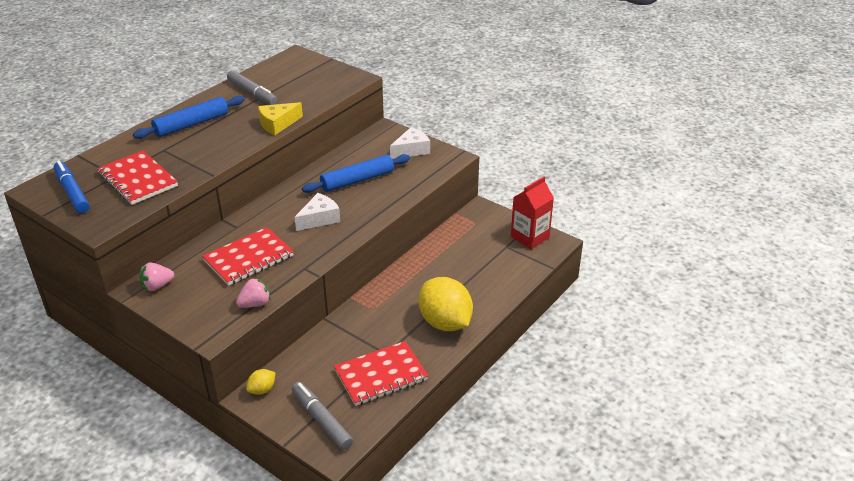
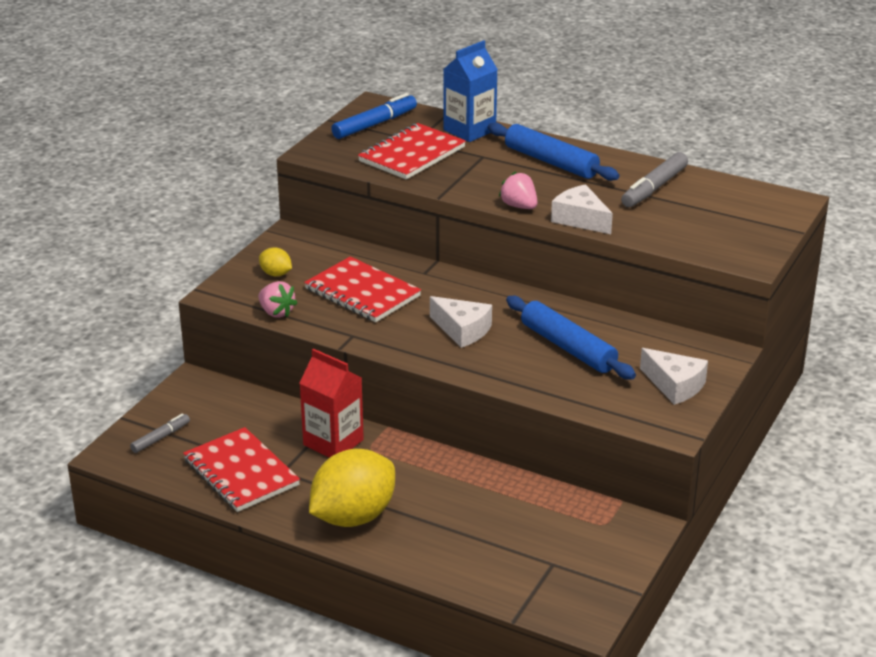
camera: 80 degrees right, 5 degrees down
(118, 151) = (469, 130): none -> blue carton
(157, 286) = (297, 244): pink strawberry -> pink strawberry (519, 206)
(262, 390) = (206, 387): yellow lemon -> yellow lemon (276, 274)
(278, 124) = (580, 219): yellow cheese -> white cheese
(322, 420) = (161, 438): grey marker -> grey marker, size x0.59
(530, 237) = (587, 589): red carton -> red carton (333, 442)

